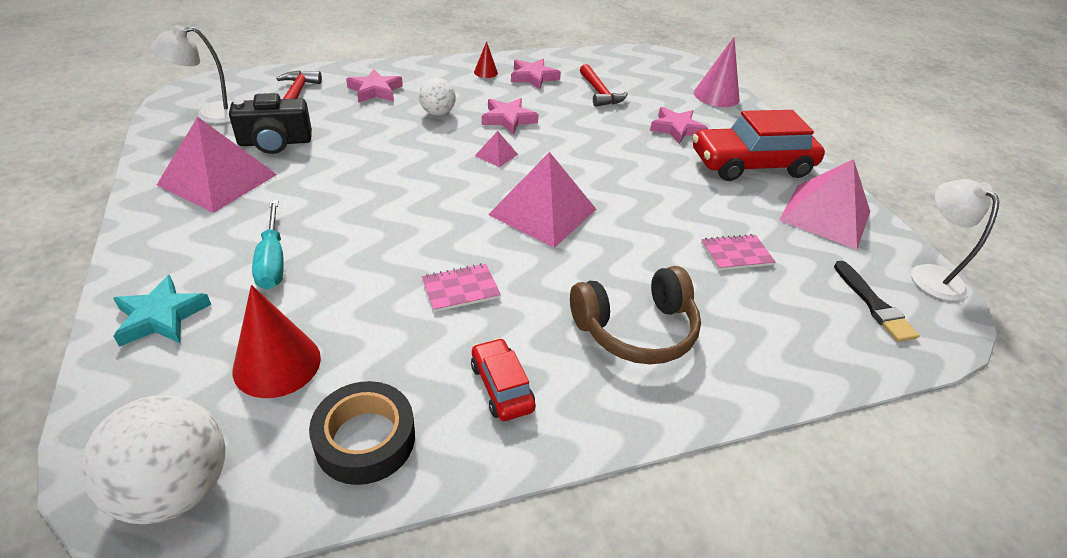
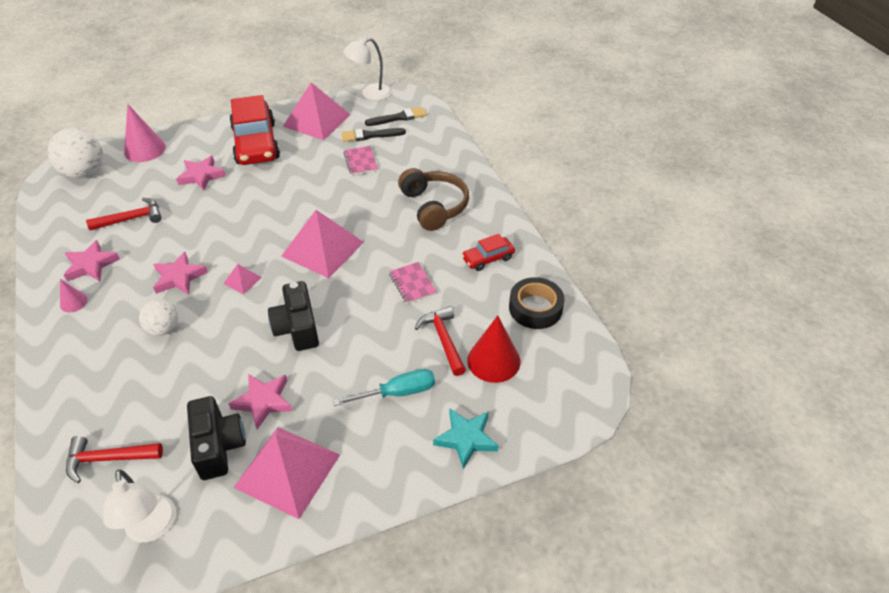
camera: 90 degrees left, 5 degrees up
(176, 488) = (585, 378): white ball -> white ball (85, 173)
(342, 311) = (443, 339): none -> red hammer
(375, 90) = (108, 388): pink star -> pink star (263, 401)
(410, 189) = (297, 328): none -> black camera
(485, 72) = (73, 302): red cone -> pink cone
(808, 267) = (370, 135): none -> black brush

